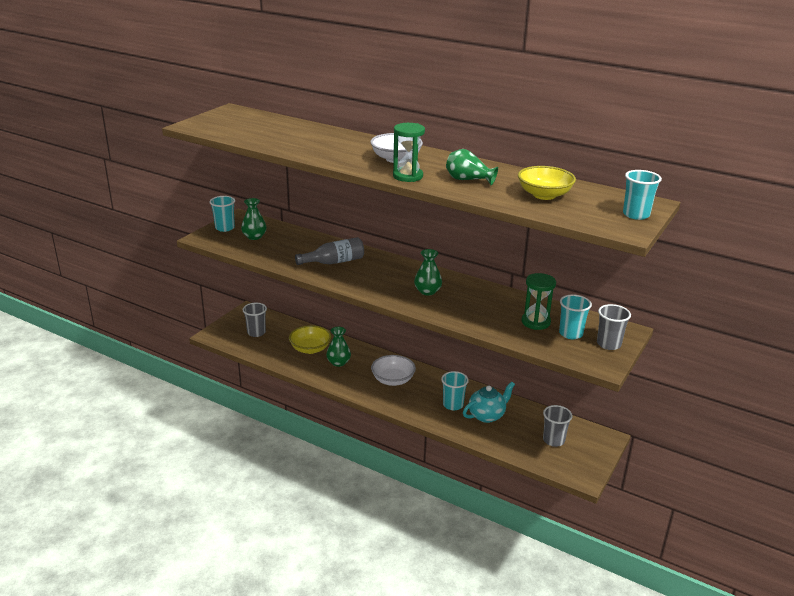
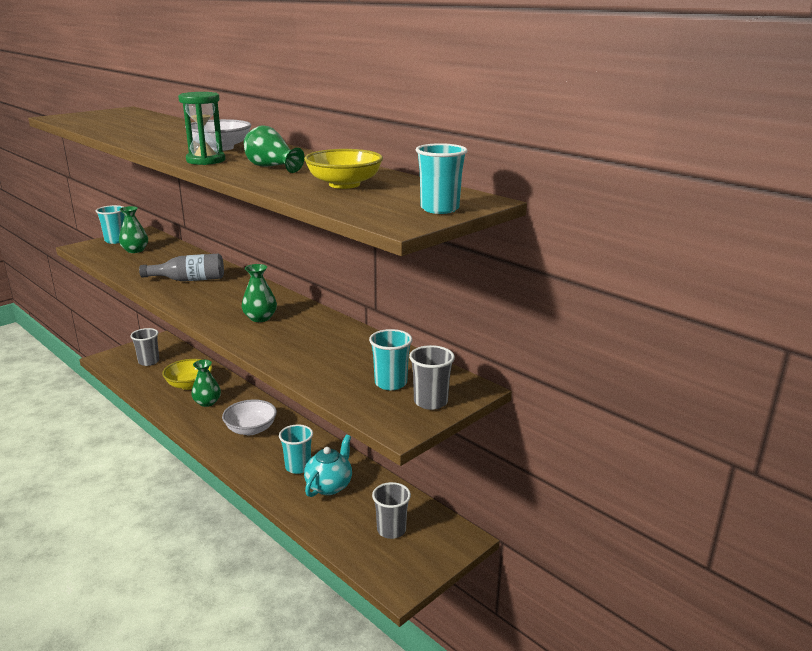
camera: 15 degrees right, 5 degrees down
(487, 415) = (329, 486): turquoise teapot -> turquoise teapot turned 45 degrees counterclockwise
(535, 322) = (358, 365): green hourglass -> none

